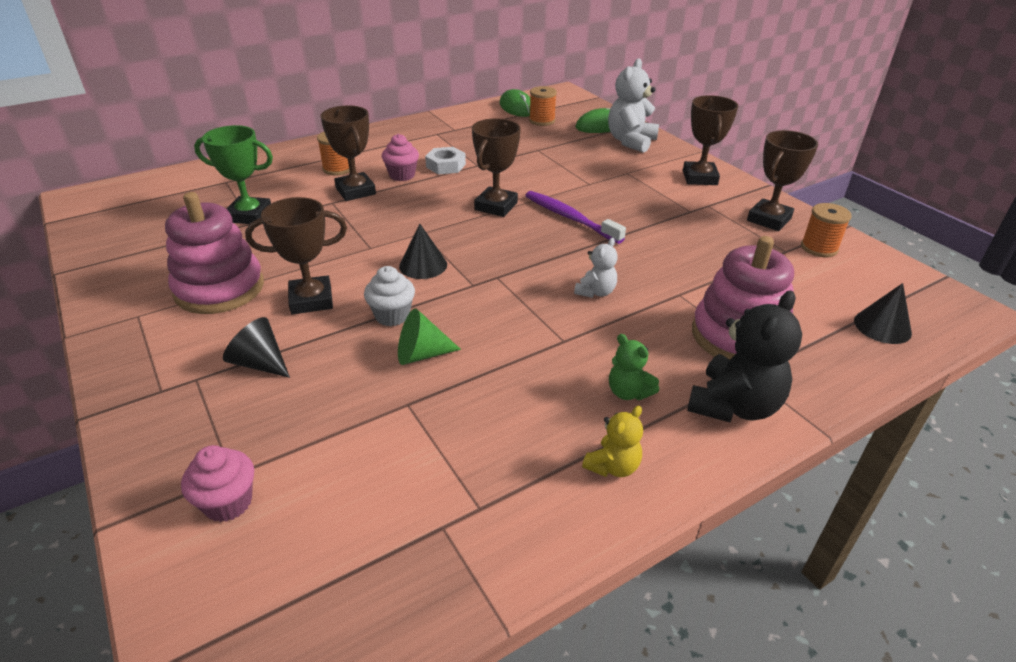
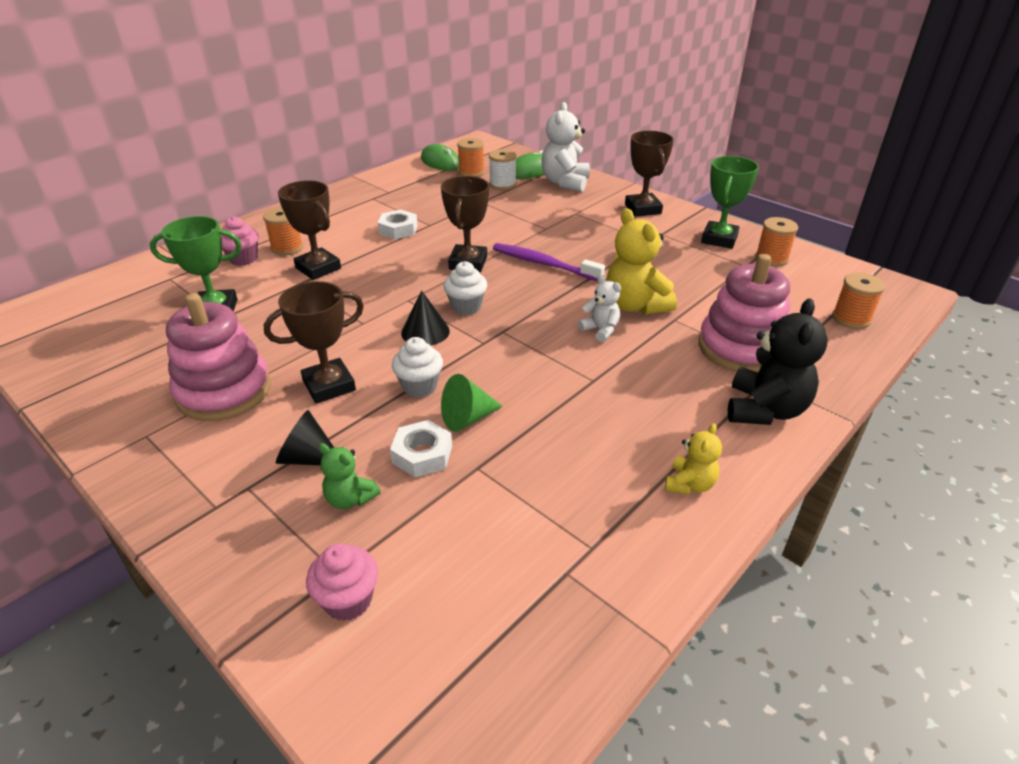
camera: 15 degrees left, 0 degrees up
(362, 380) = (422, 454): none -> white nut
(402, 175) = (358, 245): pink cupcake -> pink cupcake (243, 259)
(473, 247) = (466, 306): none -> white cupcake
(566, 136) = (502, 185): none -> white spool
(595, 292) = (600, 330): white teddy bear -> white teddy bear turned 60 degrees counterclockwise
(628, 392) = (672, 416): green teddy bear -> green teddy bear (350, 499)
(644, 273) = (635, 305): none -> yellow teddy bear
(769, 219) = (719, 239): brown trophy -> green trophy
(882, 326) = (851, 319): black cone -> orange spool

